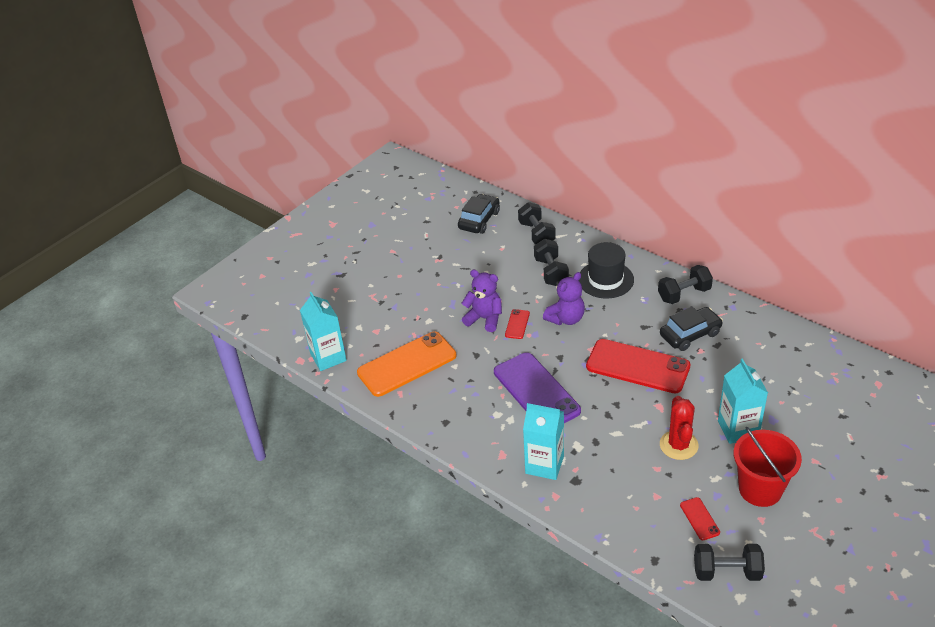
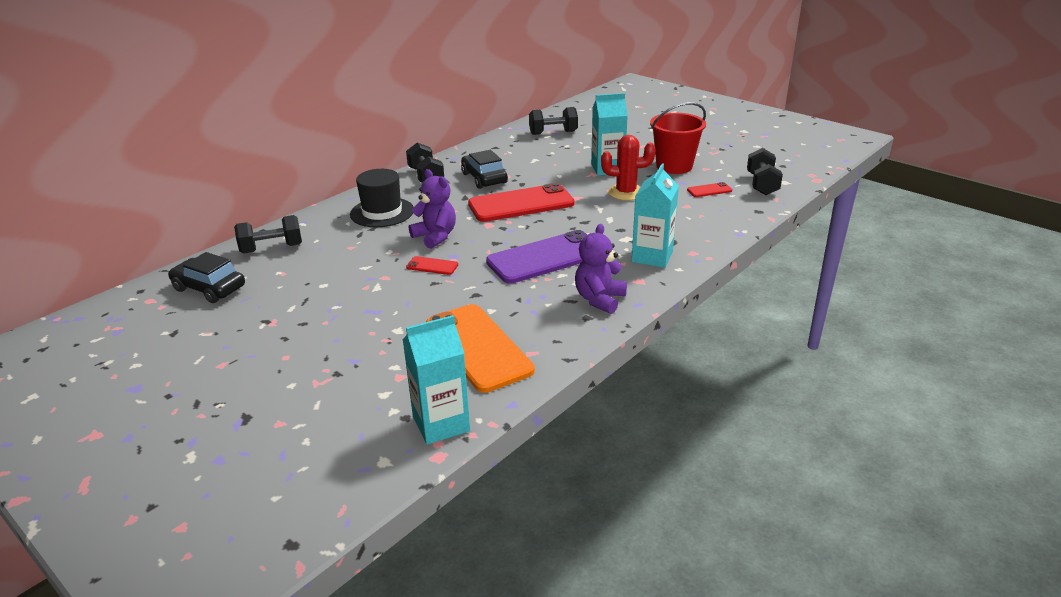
camera: 90 degrees left, 10 degrees down
(484, 319) = (413, 287): purple teddy bear -> purple teddy bear (599, 299)
(551, 272) = (350, 242): black dumbbell -> black dumbbell (553, 133)
(637, 366) = (521, 204): red phone -> red phone turned 45 degrees clockwise

